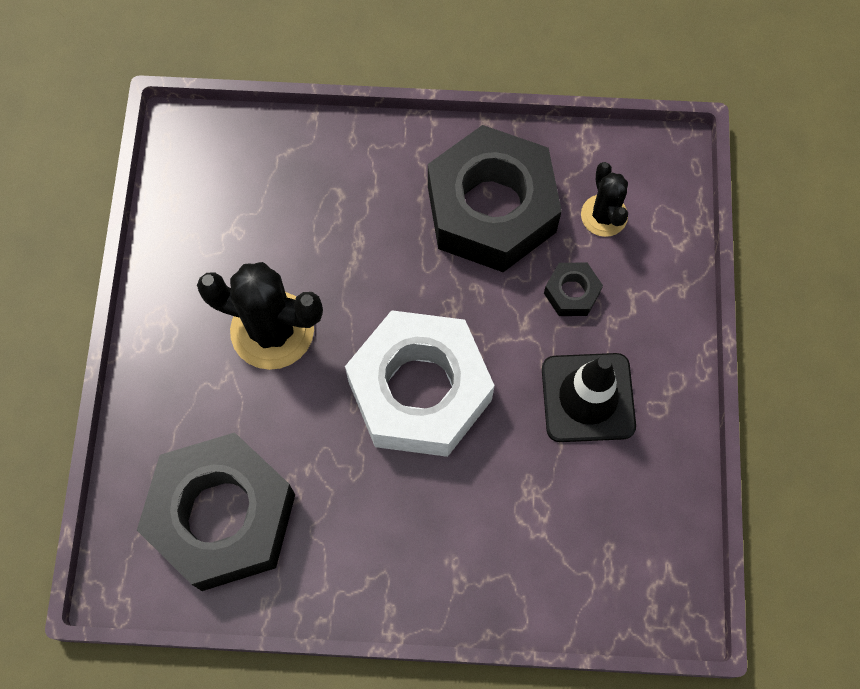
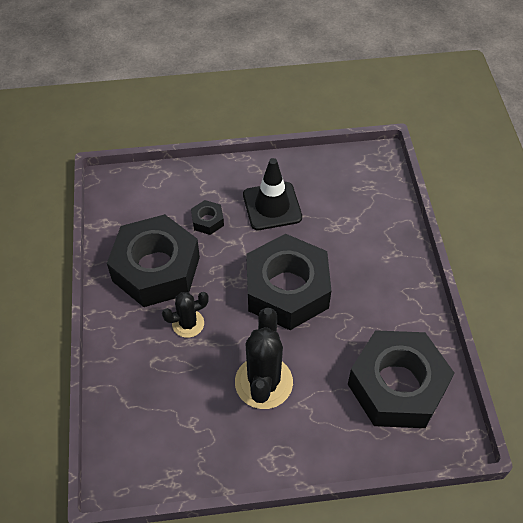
camera: 100 degrees left, 15 degrees down
(420, 391) = (287, 289): white nut -> black nut
(604, 215) = (153, 210): black cactus -> black cactus (188, 323)

